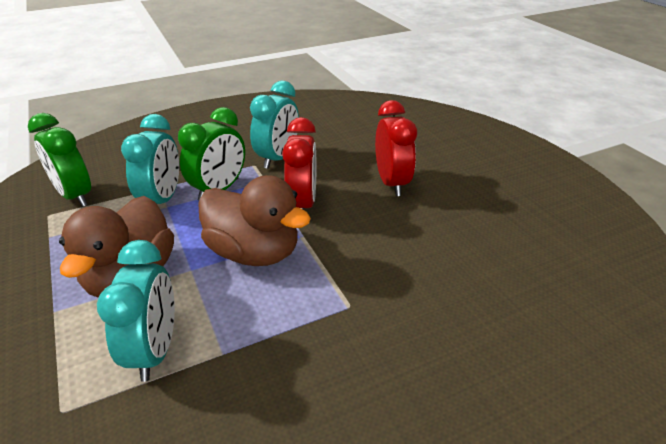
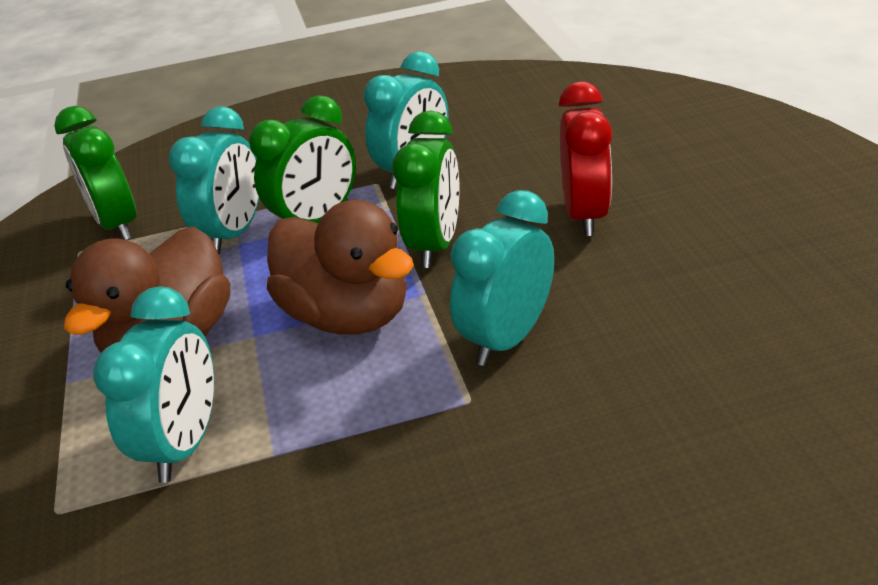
camera: 15 degrees right, 0 degrees up
(302, 204) = (435, 245): red clock -> green clock
(363, 263) = (507, 338): none -> turquoise clock

